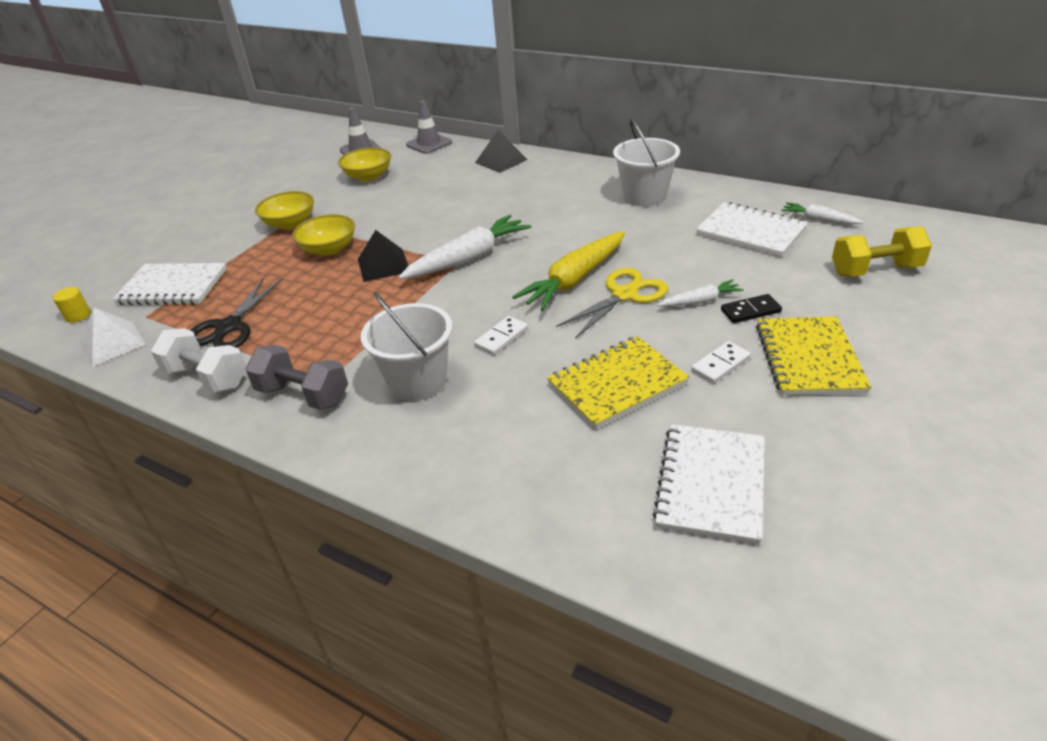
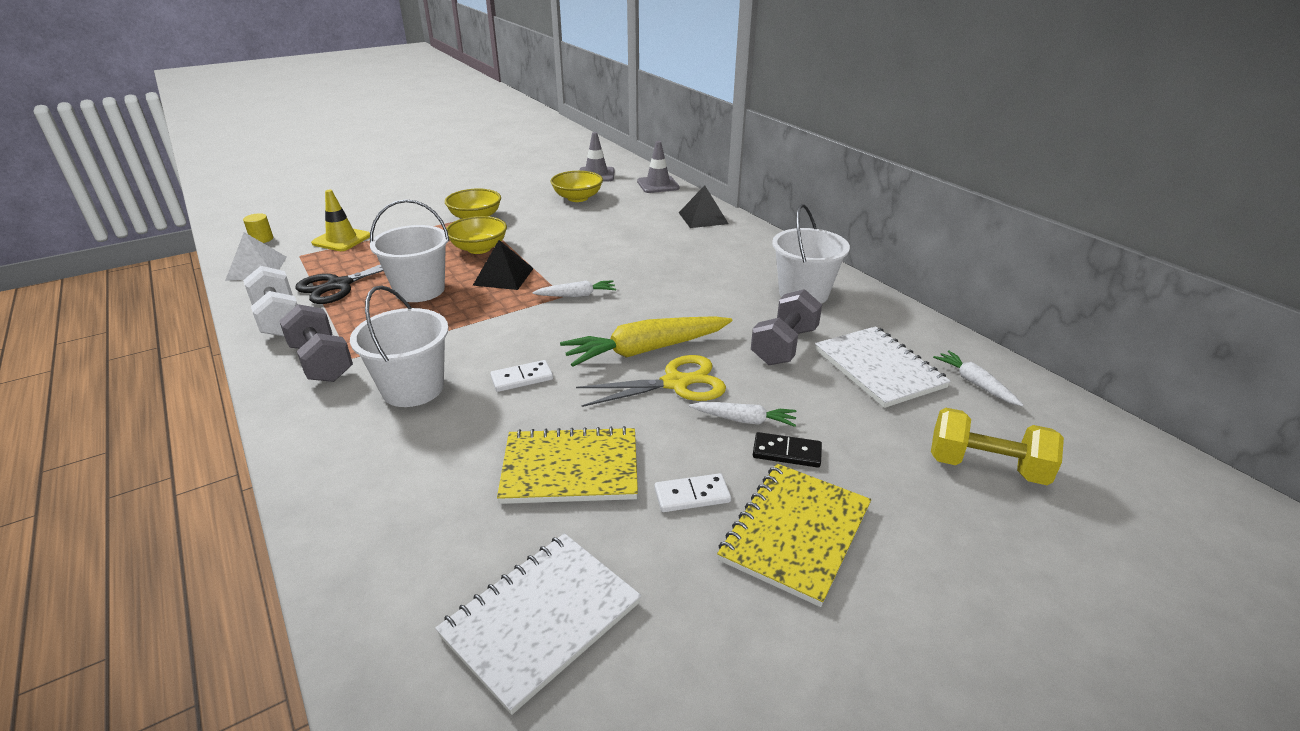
camera: 25 degrees right, 5 degrees down
(173, 287) = (341, 239): white notebook -> yellow traffic cone
(318, 303) = (419, 290): none -> white bucket
(468, 258) = (577, 295): white carrot -> white carrot, size x0.53
(672, 240) = (784, 346): none -> grey dumbbell

